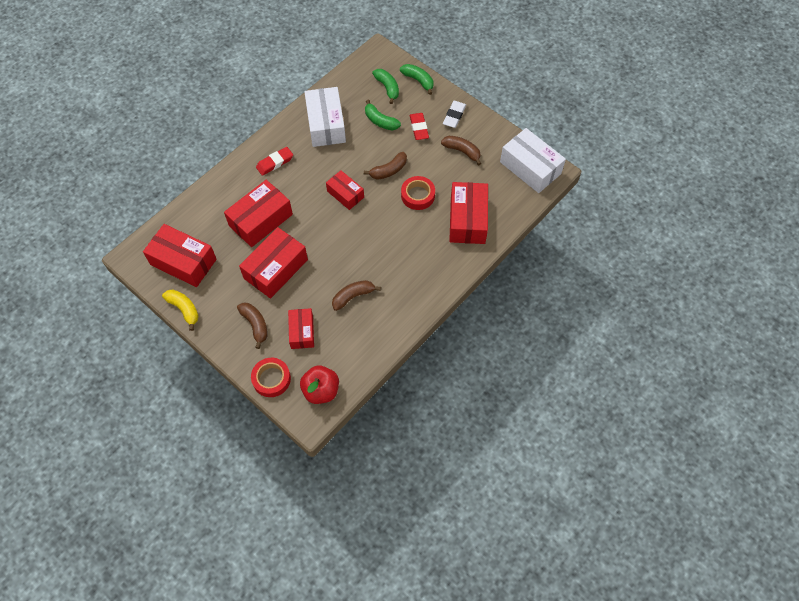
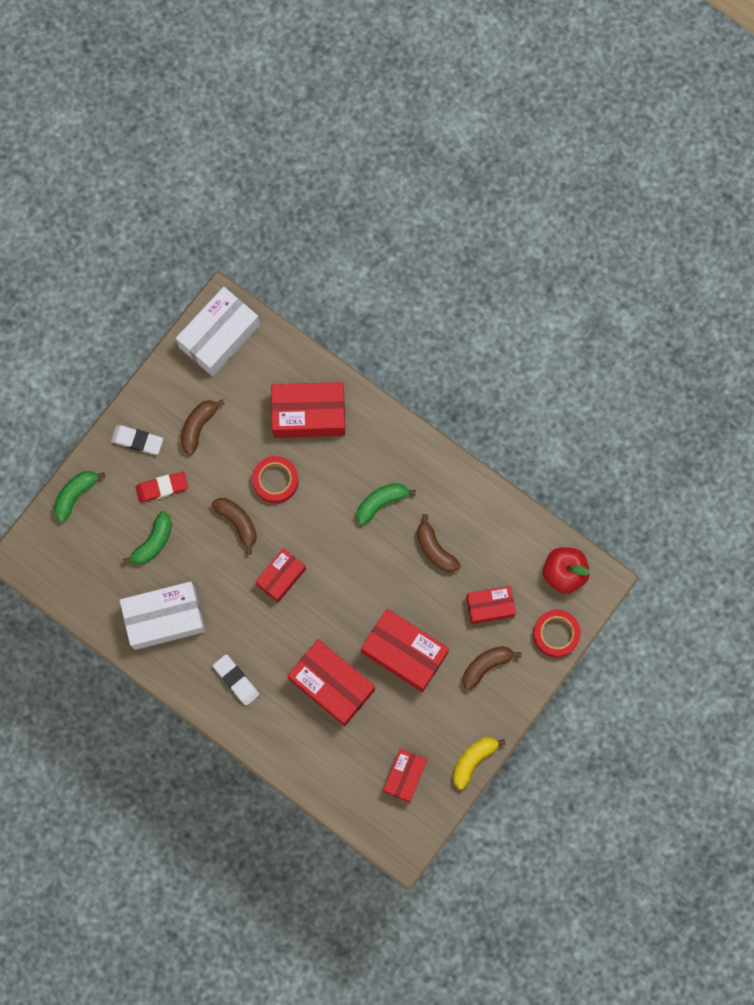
camera: 95 degrees left, 15 degrees up
(183, 262) = (405, 776): red box -> red box, size x0.60
(275, 163) = (236, 680): red eraser -> white eraser
(387, 88) = (91, 538): green banana -> green banana (381, 502)

